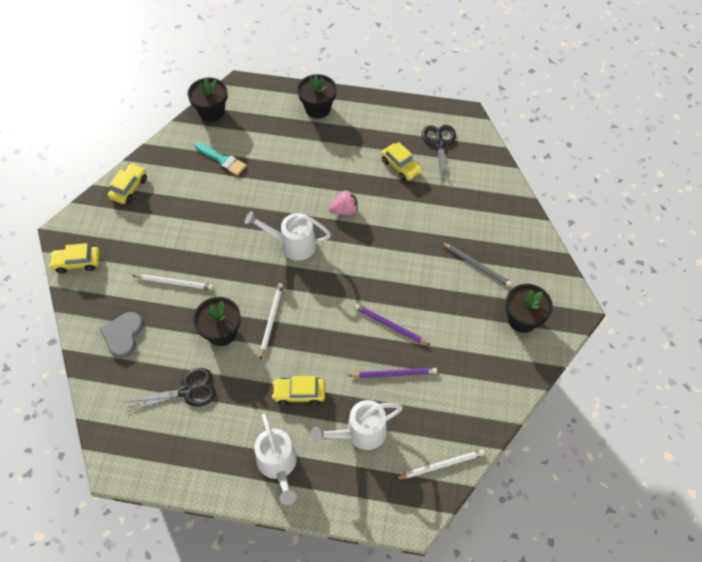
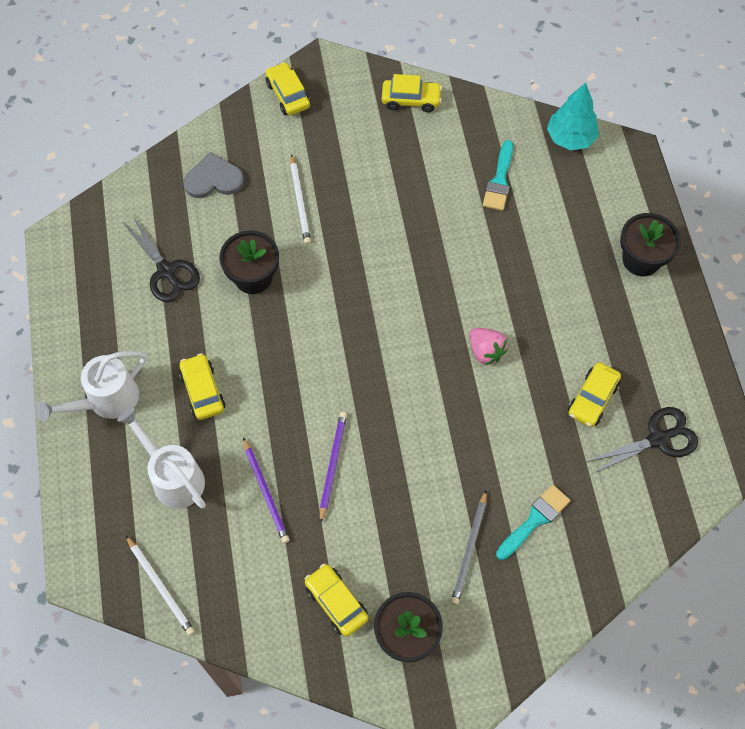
camera: 70 degrees right, 5 degrees up
(211, 112) = (570, 138): black flower pot -> turquoise tree
(271, 320) = (289, 324): white pencil -> none
(292, 245) = (406, 308): white watering can -> none
(469, 224) = (535, 520): none -> turquoise brush
(488, 353) = (336, 602): none -> yellow car

